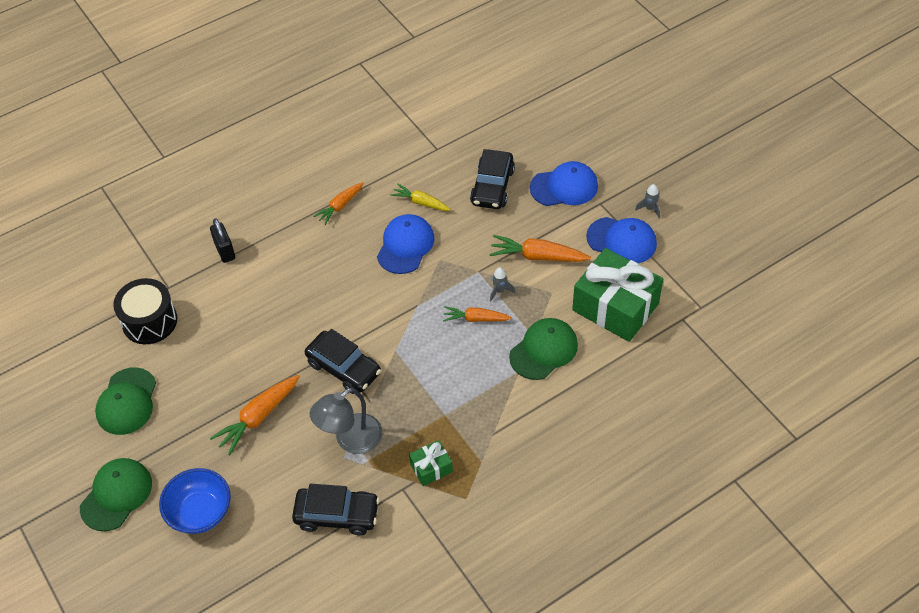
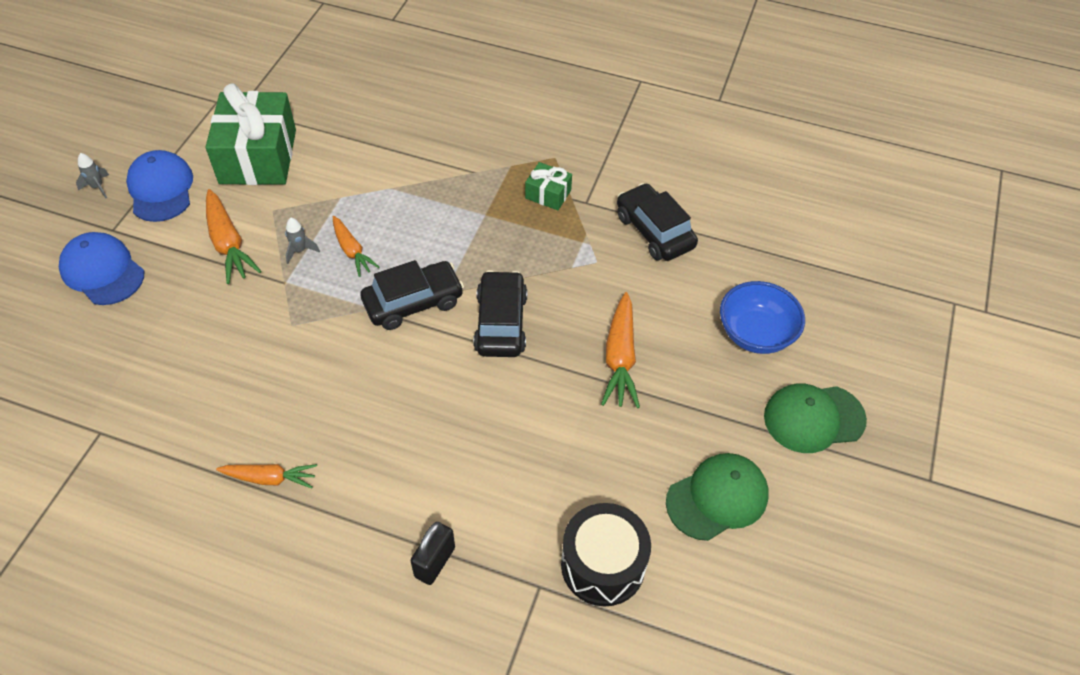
camera: 130 degrees left, 0 degrees up
(258, 417) = (620, 358): orange carrot -> orange carrot turned 90 degrees clockwise
(350, 440) = (574, 267): grey lamp -> none
(405, 246) = (291, 369): blue cap -> none
(421, 202) = (210, 394): yellow carrot -> none
(492, 187) = (140, 337): black car -> black car (413, 302)
(543, 350) = (352, 182): green cap -> none

